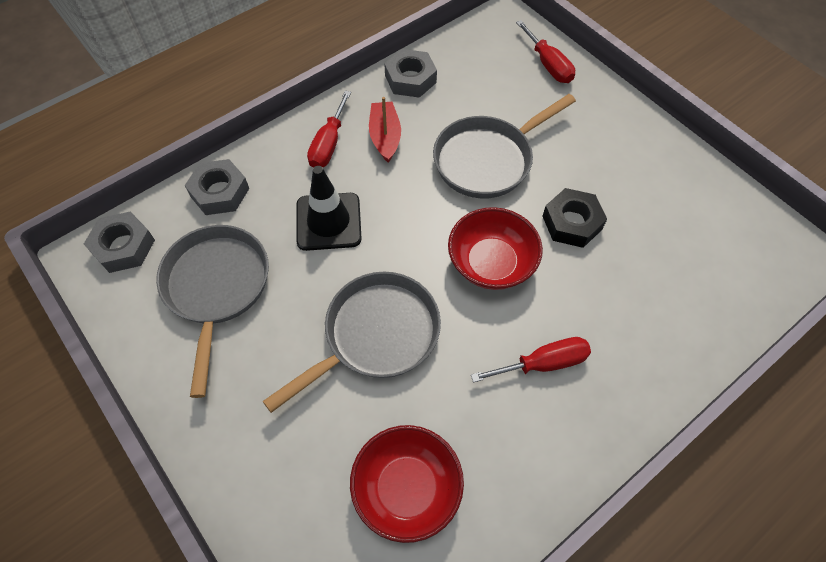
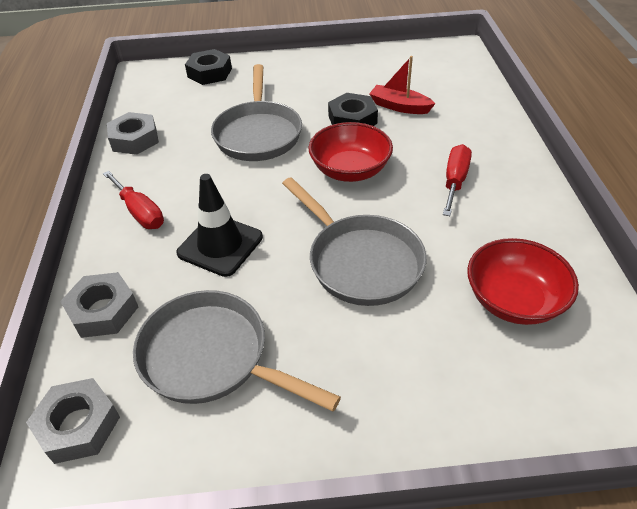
camera: 55 degrees left, 15 degrees down
(376, 336) = (360, 261): grey pan -> grey pan turned 150 degrees clockwise
(385, 137) = (173, 176): red boat -> red boat (399, 107)
(548, 65) = (209, 73): red screwdriver -> black nut

